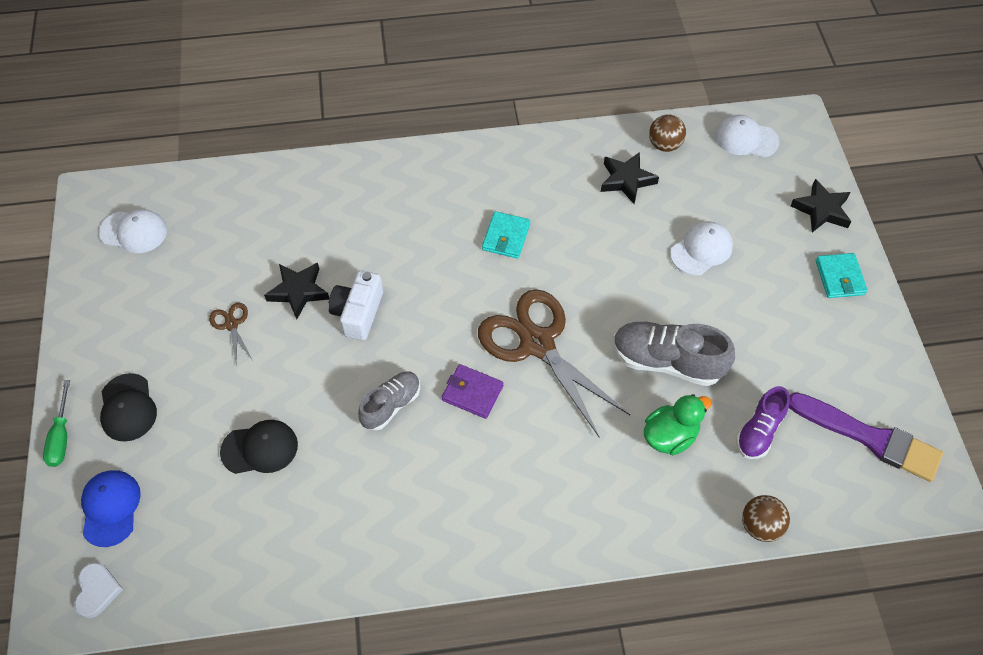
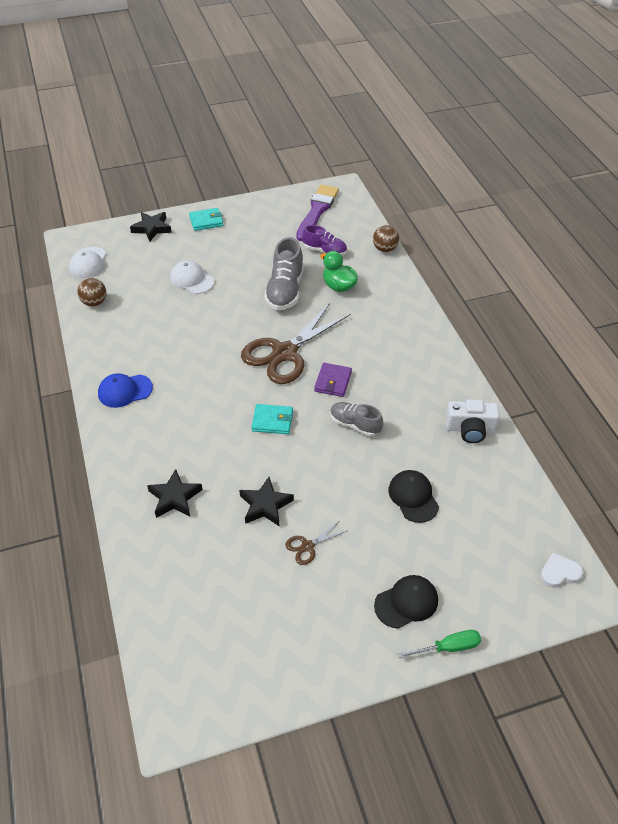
camera: 100 degrees left, 10 degrees down
(110, 508) = (495, 585): blue cap -> blue cap (125, 391)
(134, 232) = (217, 663): white cap -> none
(358, 313) = (279, 460): white camera -> white camera (470, 429)
(506, 237) = (192, 381): turquoise wallet -> turquoise wallet (272, 421)
(627, 180) = (130, 320): black star -> black star (175, 497)

